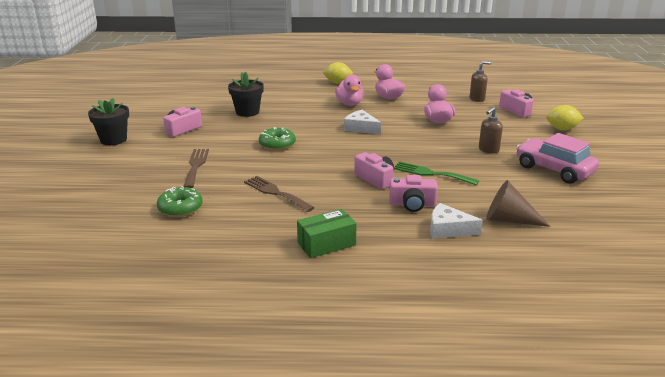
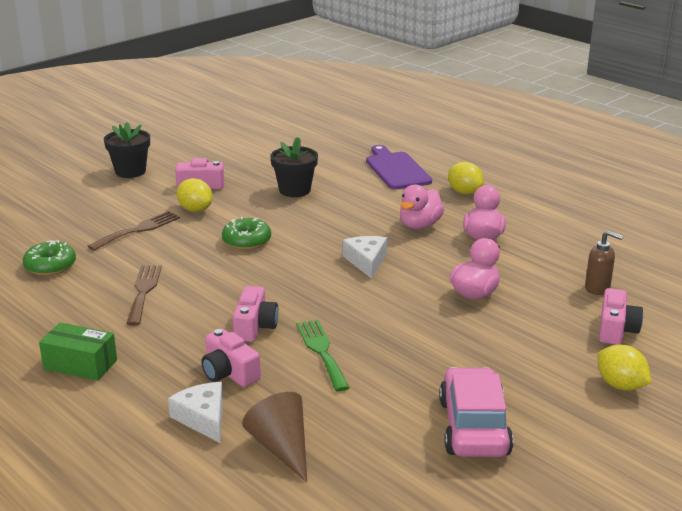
camera: 45 degrees right, 0 degrees up
(209, 142) = (195, 209): none -> yellow lemon
(281, 84) = (396, 169): none -> purple cutting board
(488, 150) = (450, 360): brown soap dispenser -> none

